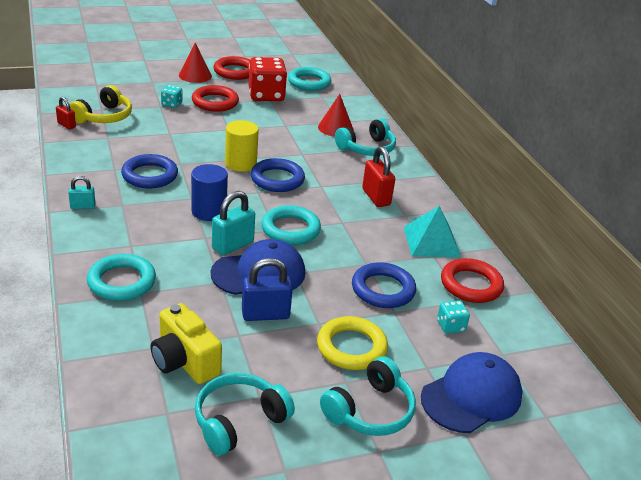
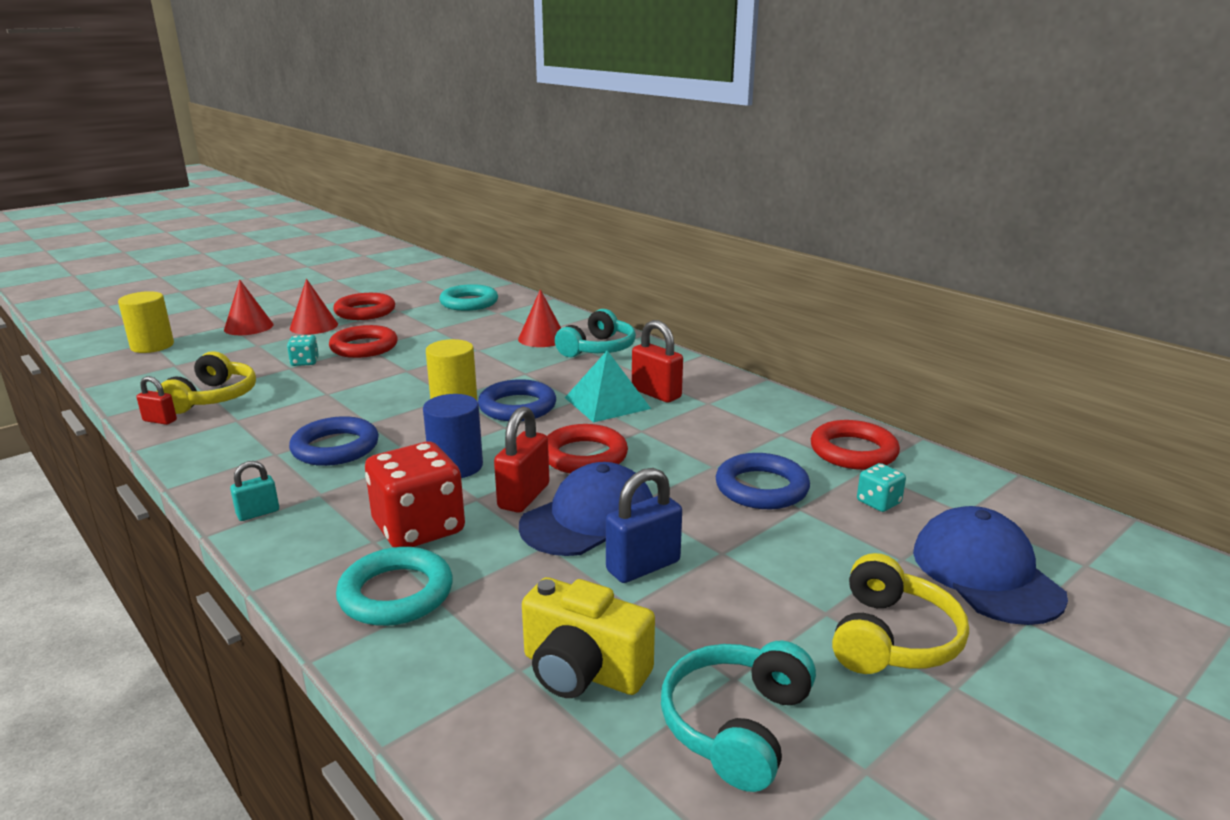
camera: 20 degrees left, 10 degrees down
(91, 65) = (152, 346): none -> yellow cylinder
(155, 65) = (248, 327): none -> red cone
(233, 245) = (524, 496): turquoise padlock -> red padlock
(266, 95) = (426, 326): red dice -> red dice (419, 528)
(290, 229) = (584, 456): turquoise ring -> red ring
(351, 347) = (791, 568): yellow ring -> none
(370, 411) = (891, 638): turquoise headphones -> yellow headphones
(431, 241) = (764, 420): turquoise pyramid -> turquoise pyramid (607, 403)
(471, 396) = (986, 573): blue cap -> blue cap turned 45 degrees counterclockwise

